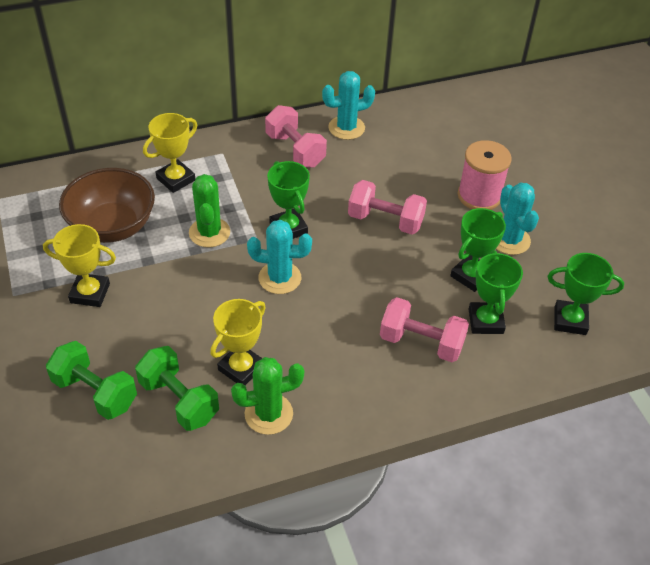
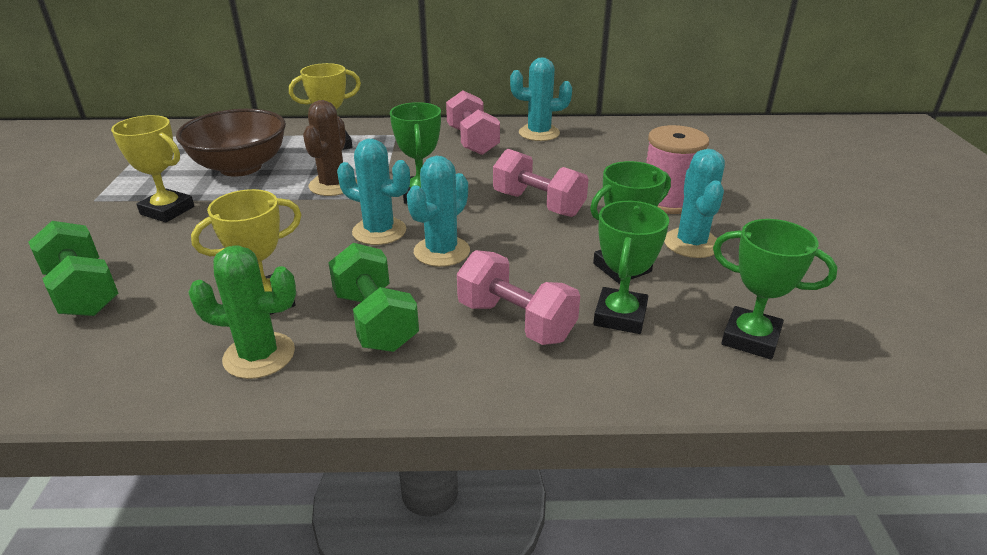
camera: 20 degrees right, 15 degrees down
(179, 400) = (166, 318): green dumbbell -> green dumbbell (375, 321)
(209, 232) = (333, 185): green cactus -> brown cactus
(338, 289) = (442, 251): none -> turquoise cactus

